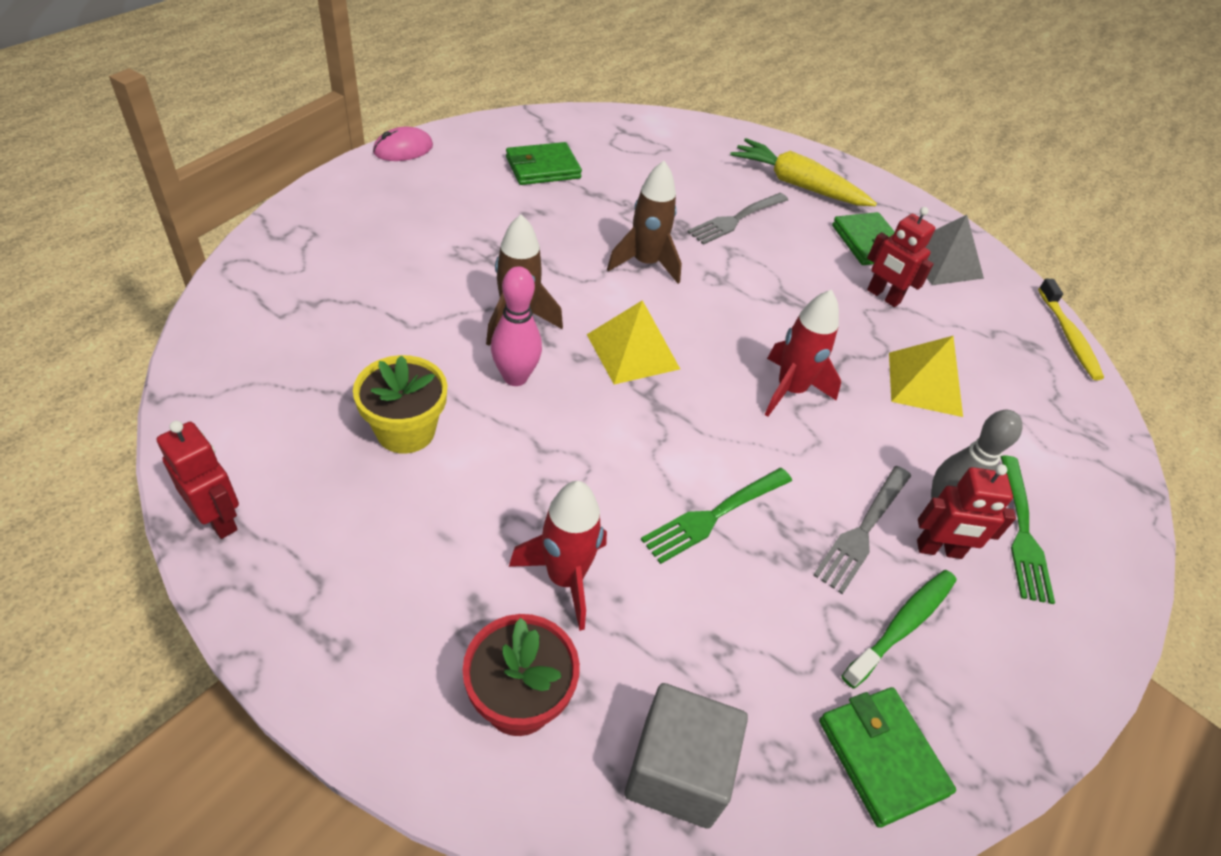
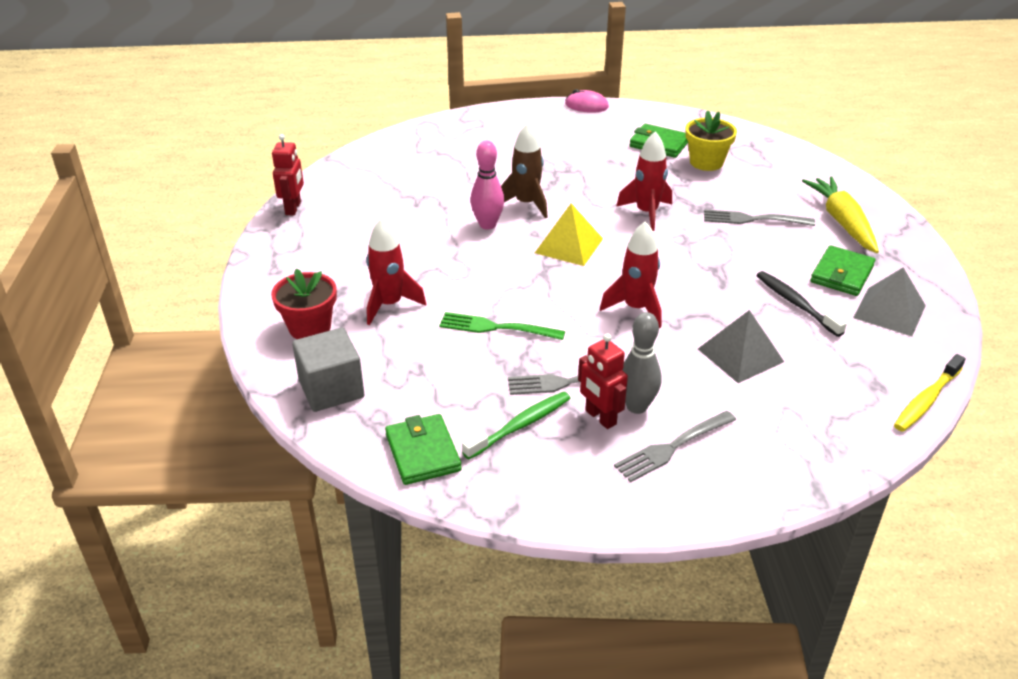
camera: 55 degrees right, 10 degrees down
(405, 431) = (405, 218): yellow flower pot -> yellow flower pot (706, 162)
(645, 263) = (646, 213): brown rocket -> red rocket
(882, 757) = (423, 452): green wallet -> green wallet turned 45 degrees counterclockwise
(883, 296) = (796, 303): red robot -> black toothbrush
(902, 625) = (520, 425): green toothbrush -> green toothbrush turned 45 degrees counterclockwise
(924, 384) = (740, 355): yellow pyramid -> grey pyramid
(1022, 531) = (673, 447): green fork -> grey fork

